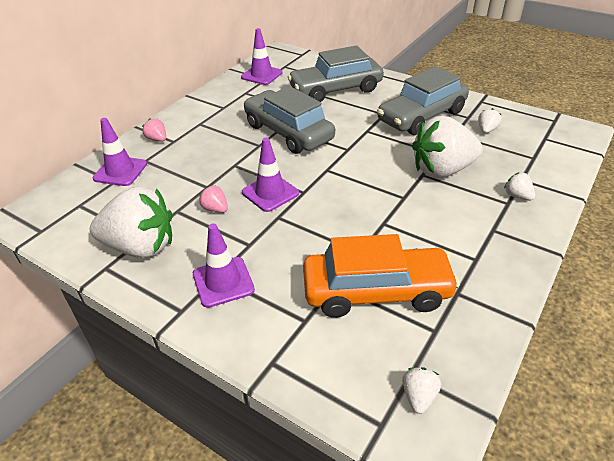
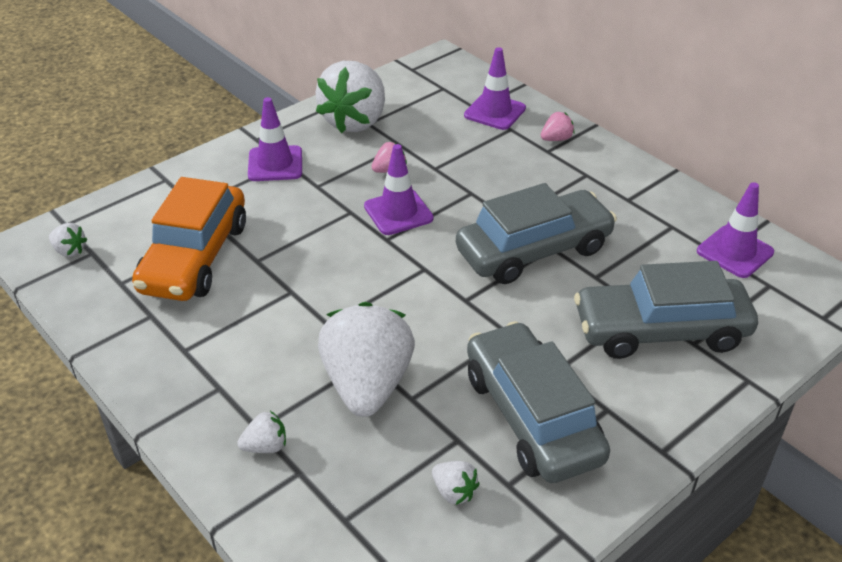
camera: 105 degrees right, 0 degrees up
(335, 89) = (660, 330): grey car -> grey car turned 90 degrees counterclockwise

